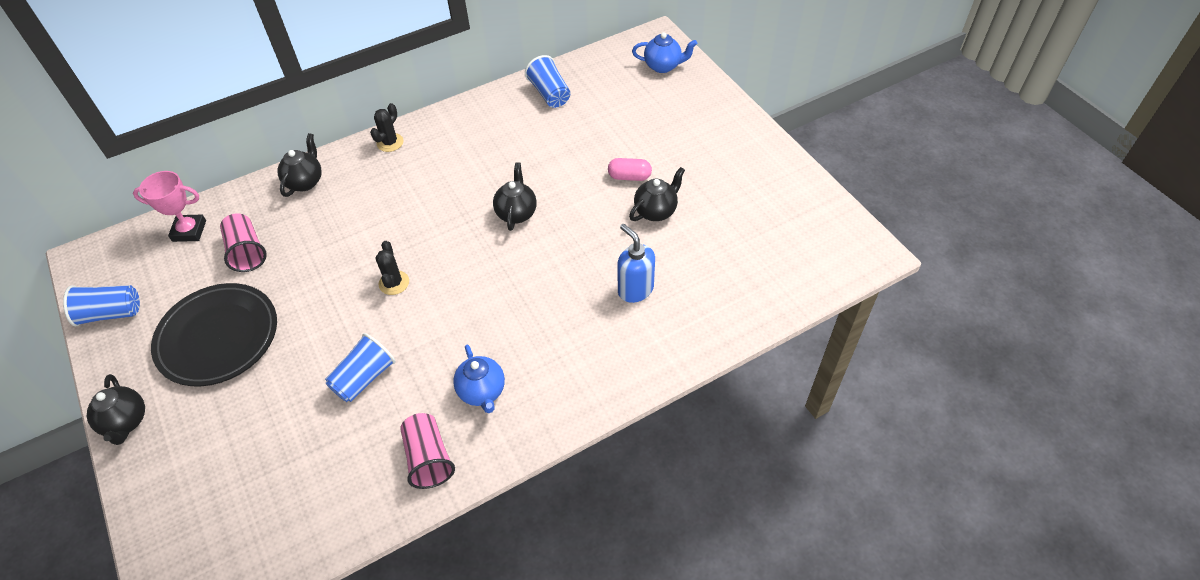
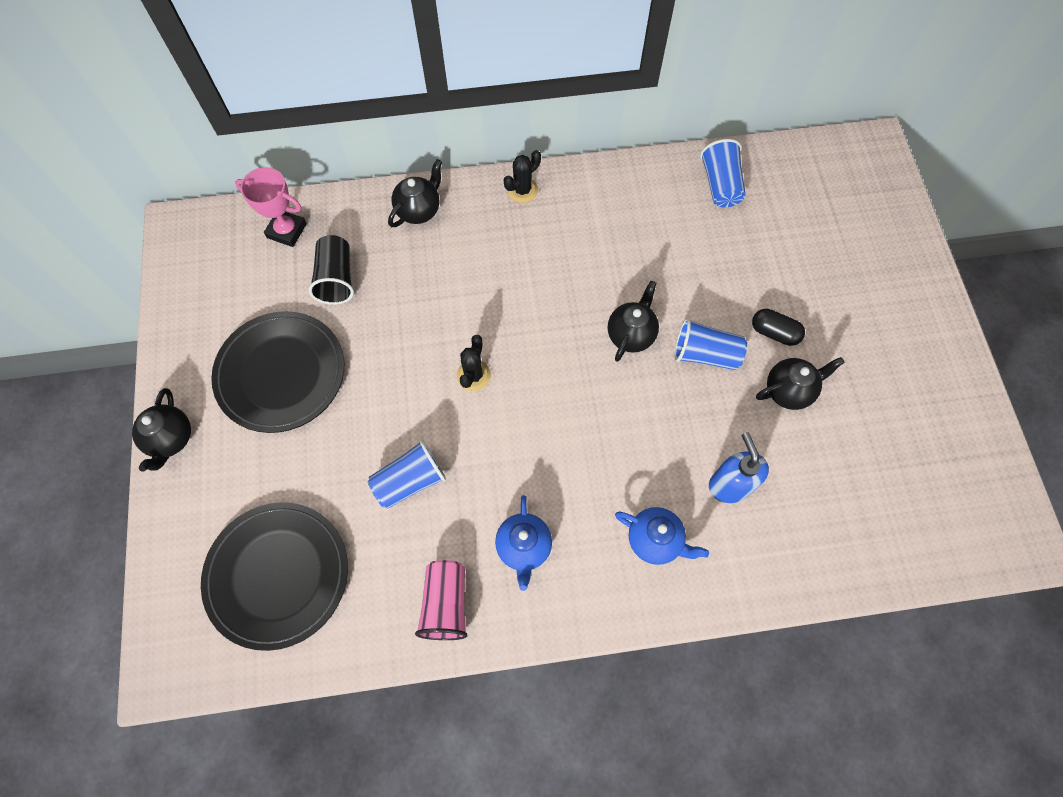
camera: 20 degrees right, 15 degrees up
(111, 313) = (187, 304): blue cup -> blue cup (705, 354)
(247, 252) = (336, 279): pink cup -> black cup
(265, 493) = (278, 575): none -> black plate
(629, 177) = (774, 332): pink capsule -> black capsule
(663, 66) = (868, 191): blue teapot -> blue teapot (655, 540)

